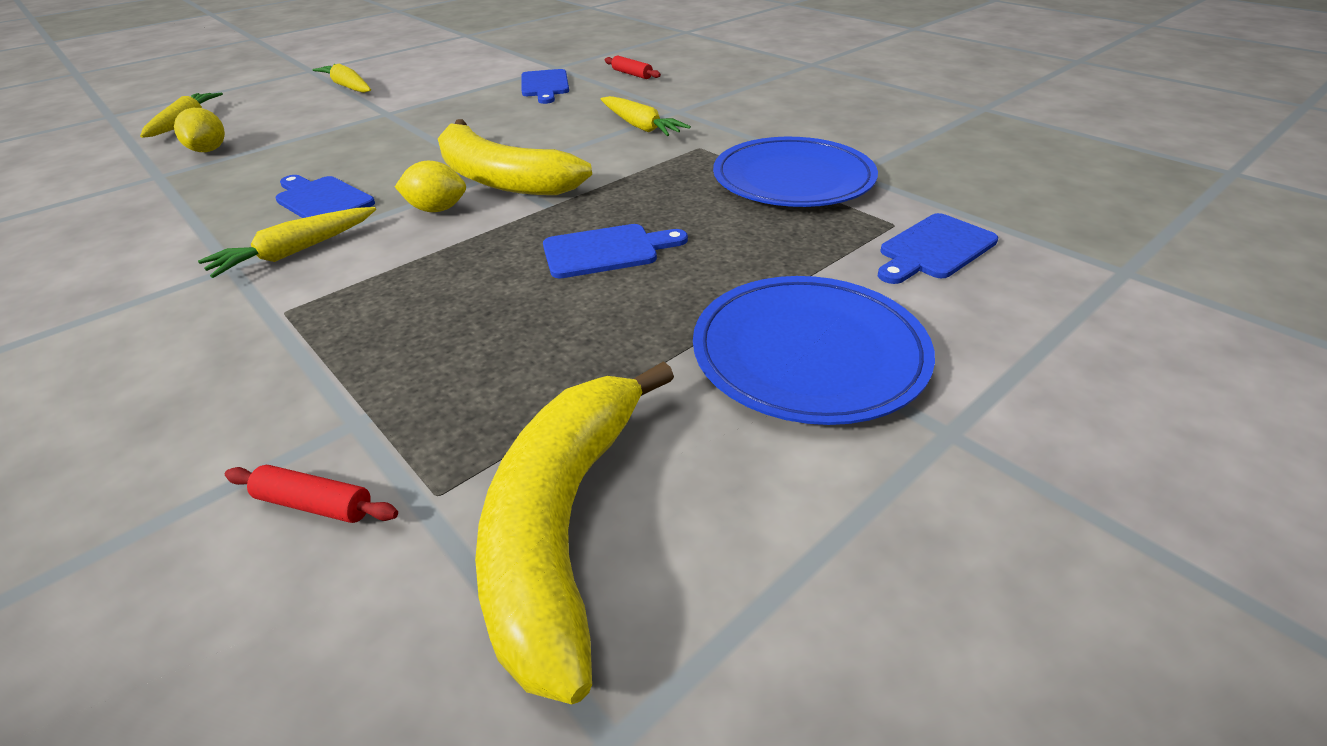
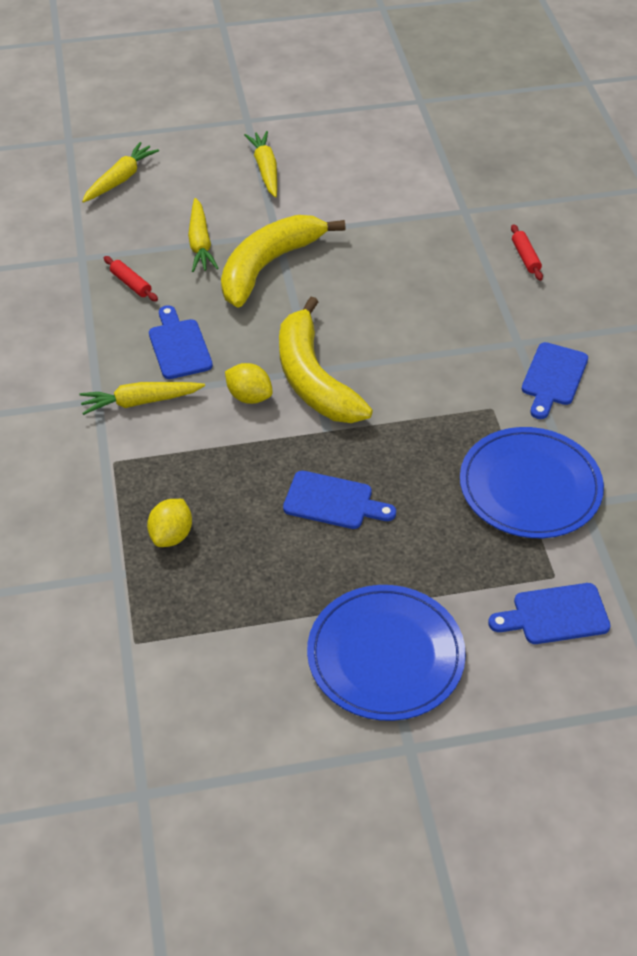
camera: 30 degrees right, 10 degrees up
(209, 150) = (125, 234): yellow lemon -> yellow lemon (171, 535)
(315, 504) = (79, 618): red rolling pin -> red rolling pin (131, 284)
(545, 85) = (433, 243): blue cutting board -> blue cutting board (553, 378)
(563, 525) = (181, 691): yellow banana -> yellow banana (268, 266)
(640, 126) = (468, 353): yellow carrot -> yellow carrot (200, 243)

